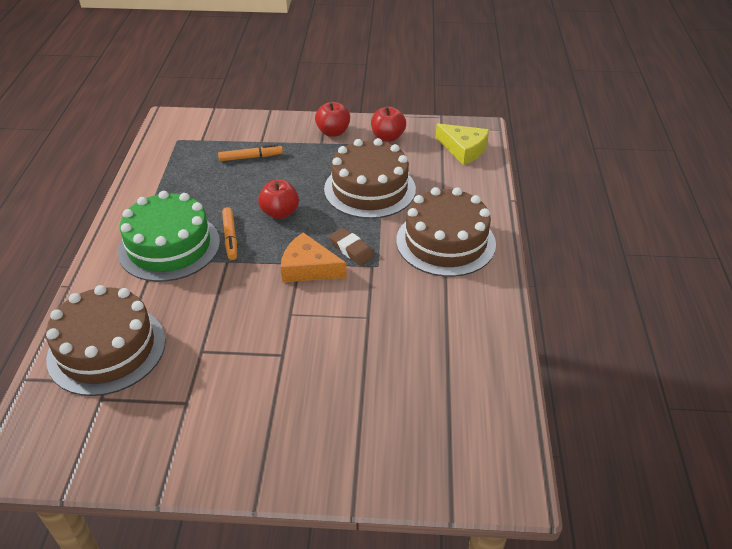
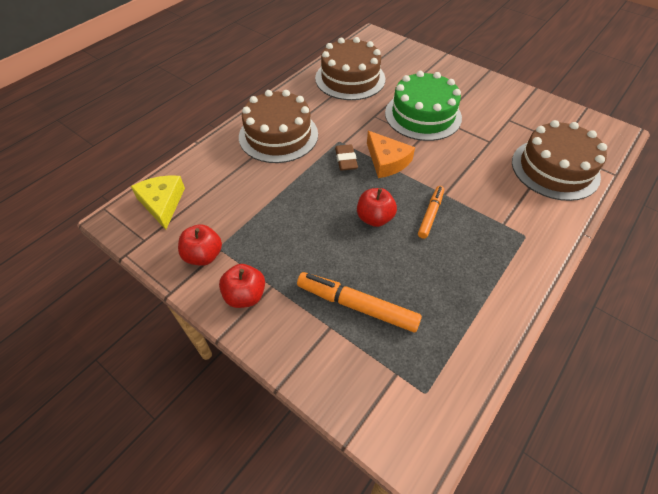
camera: 145 degrees left, 10 degrees up
(169, 246) = (487, 231): green cake -> green cake (423, 115)
(251, 157) = (357, 305): orange marker -> orange marker, size x1.62
(369, 189) = (282, 204): brown cake -> brown cake (350, 78)

